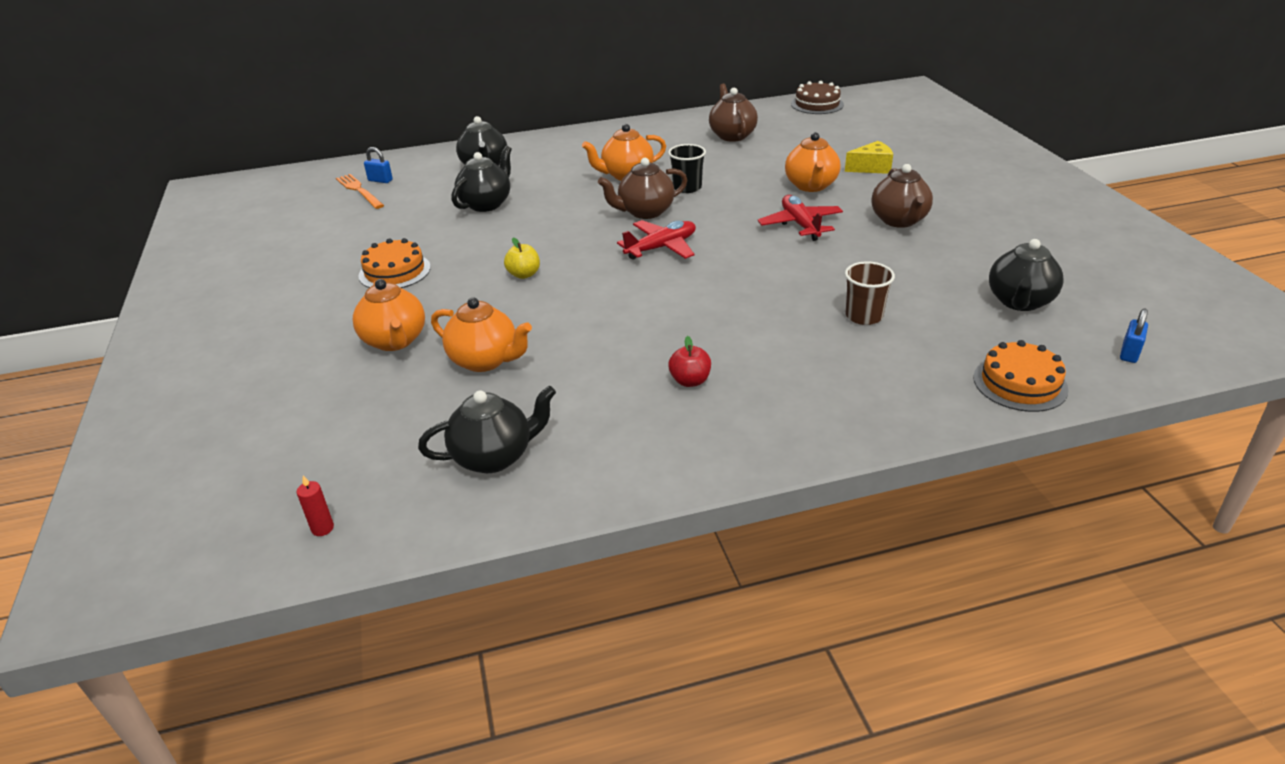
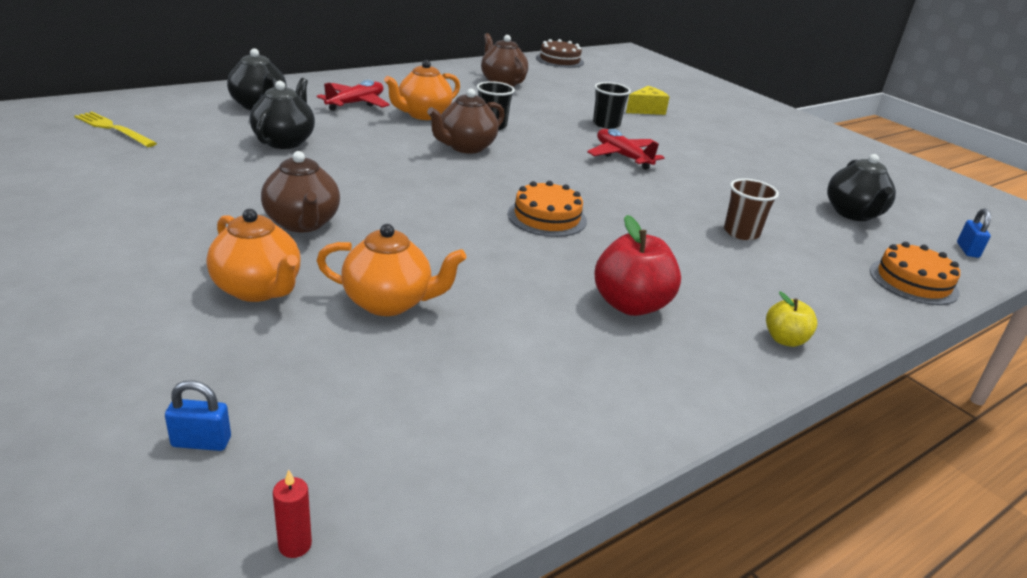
camera: 25 degrees left, 5 degrees down
(359, 190) = (113, 129): orange fork -> yellow fork
(380, 180) = (136, 118): blue padlock -> blue padlock (201, 442)
(394, 271) = (211, 212): orange cake -> orange cake (547, 217)
(494, 457) = (473, 413): black teapot -> none
(524, 274) = (375, 209): yellow apple -> yellow apple (785, 340)
(661, 248) = (506, 179): red plane -> red plane (355, 103)
(690, 381) = (630, 305): red apple -> red apple, size x1.79
(811, 186) = (606, 124): orange teapot -> black cup
(899, 221) = (704, 152): brown teapot -> brown teapot (302, 223)

